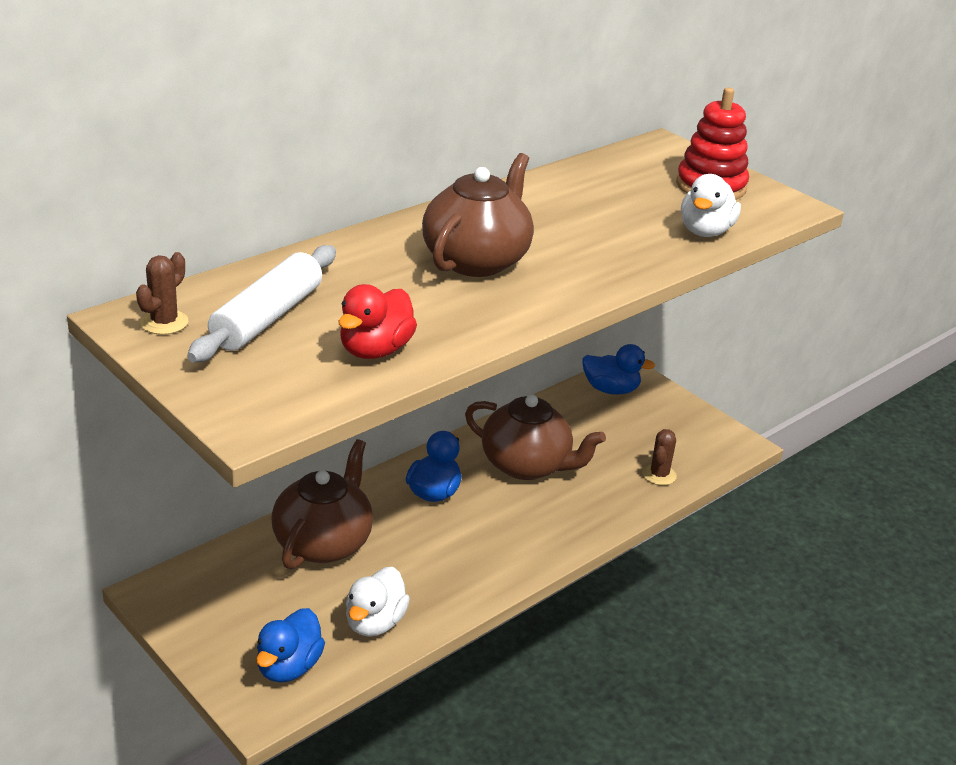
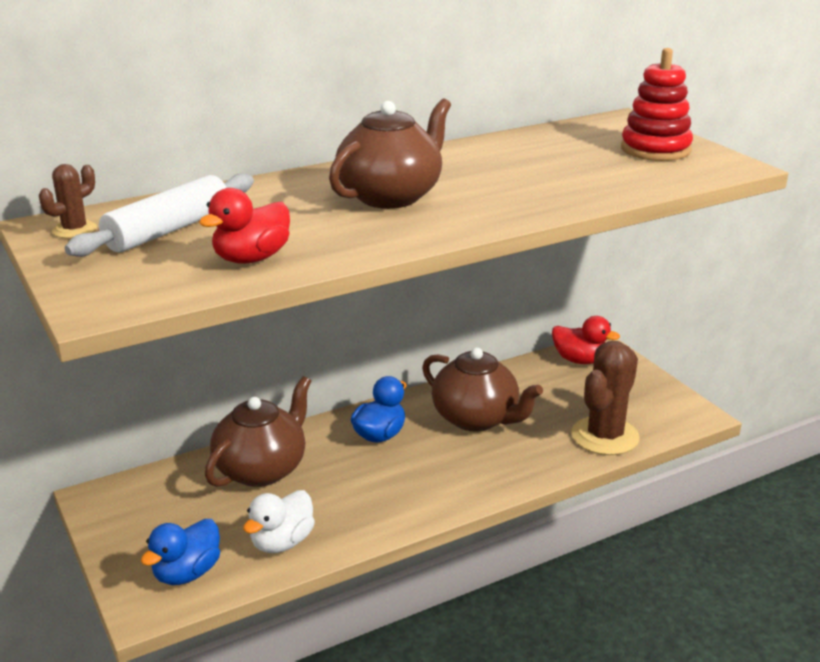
camera: 15 degrees right, 5 degrees down
(611, 389) = (580, 360): blue duck -> red duck
(659, 475) = (605, 436): brown cactus -> brown cactus, size x1.99
(705, 231) = (632, 182): white duck -> none

